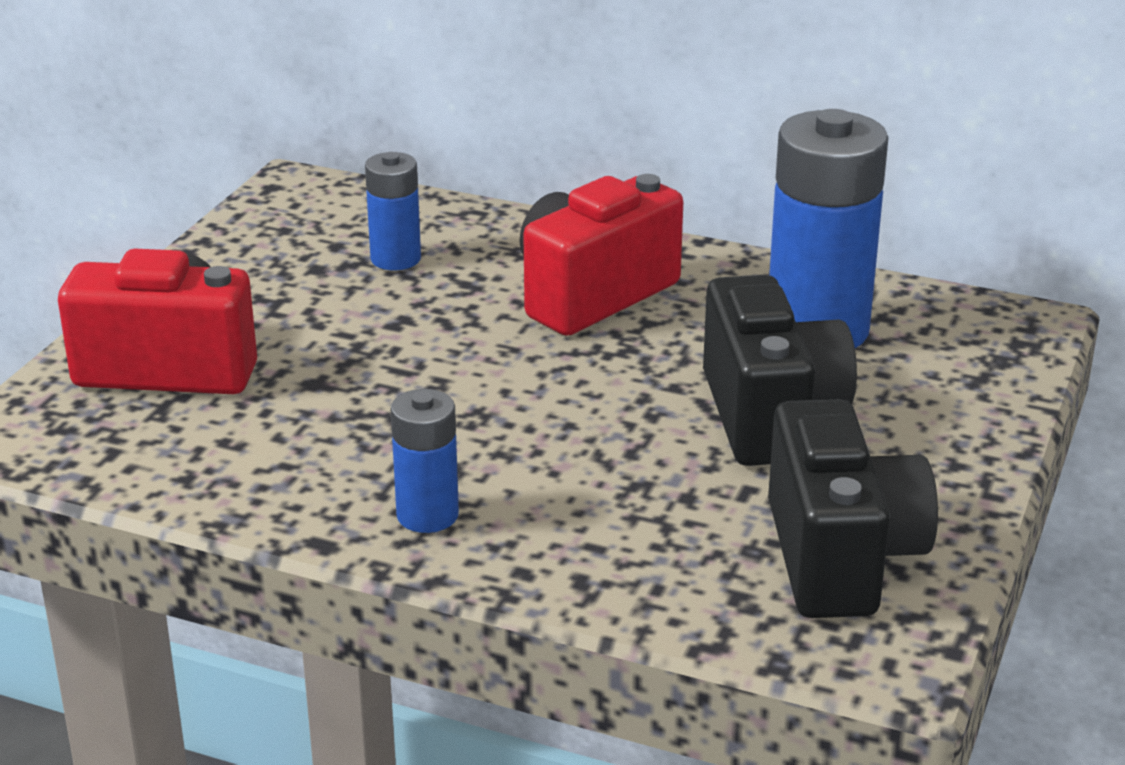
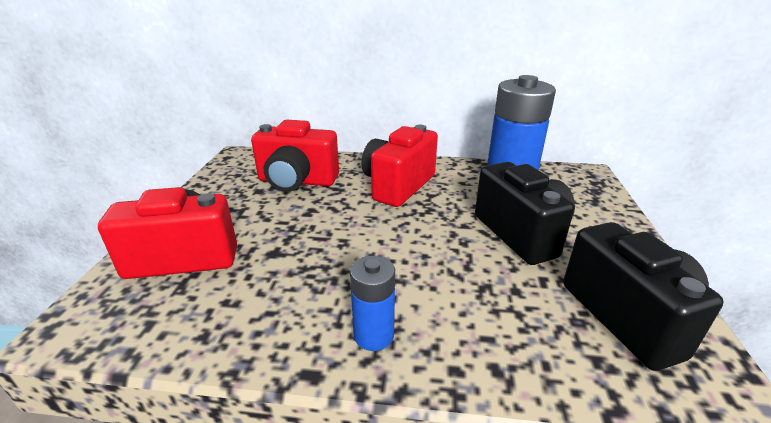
camera: 15 degrees left, 0 degrees up
(395, 259) = (297, 181): blue battery -> red camera

